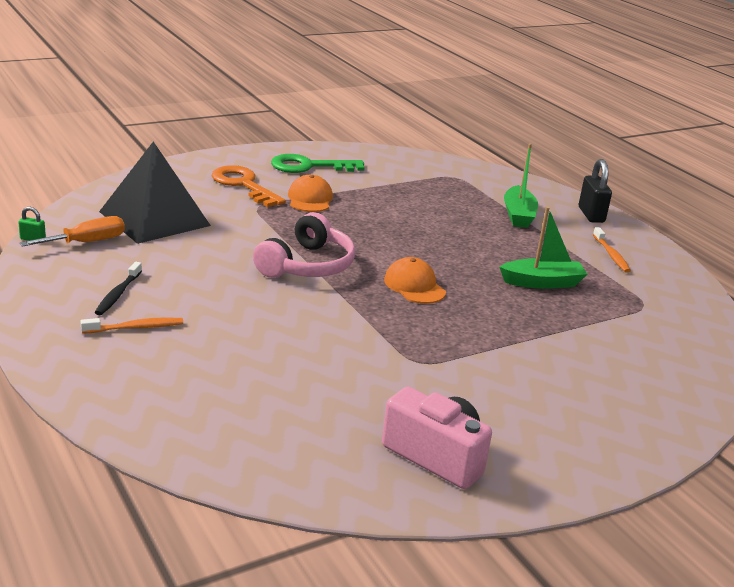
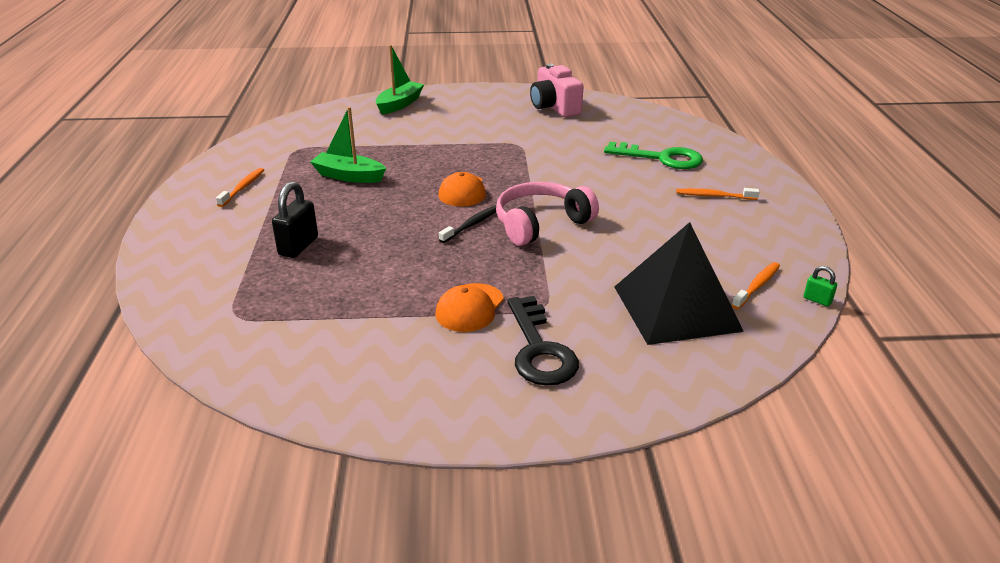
camera: 150 degrees left, 5 degrees up
(87, 242) = (756, 286): orange screwdriver -> orange toothbrush
(118, 294) = (726, 225): black toothbrush -> black toothbrush (471, 225)
(243, 185) = (539, 349): orange key -> black key
(309, 166) = (416, 374): green key -> green key (661, 158)
(518, 215) = (254, 243): green boat -> green boat (399, 104)
(591, 215) = (175, 230): black padlock -> black padlock (298, 246)

